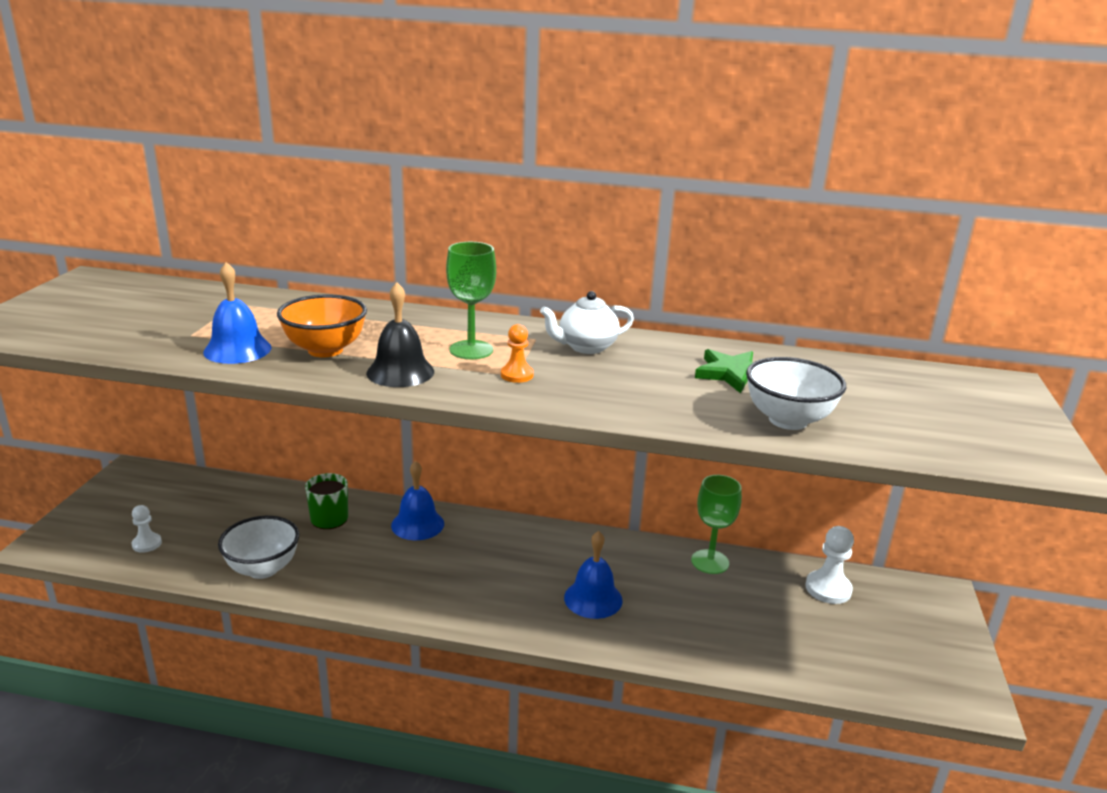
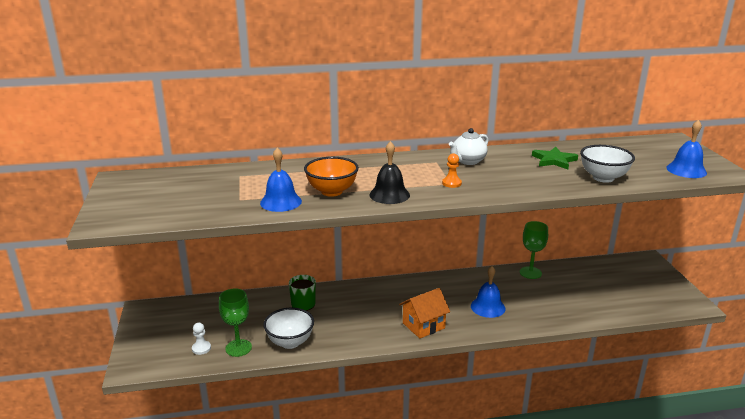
camera: 20 degrees left, 0 degrees up
(417, 524) = (358, 294): blue bell -> blue bell (686, 170)
(469, 599) = (423, 325): none -> orange house
(471, 350) = (411, 175): green goblet -> green goblet (238, 348)
(828, 589) = (596, 271): white pawn -> none

